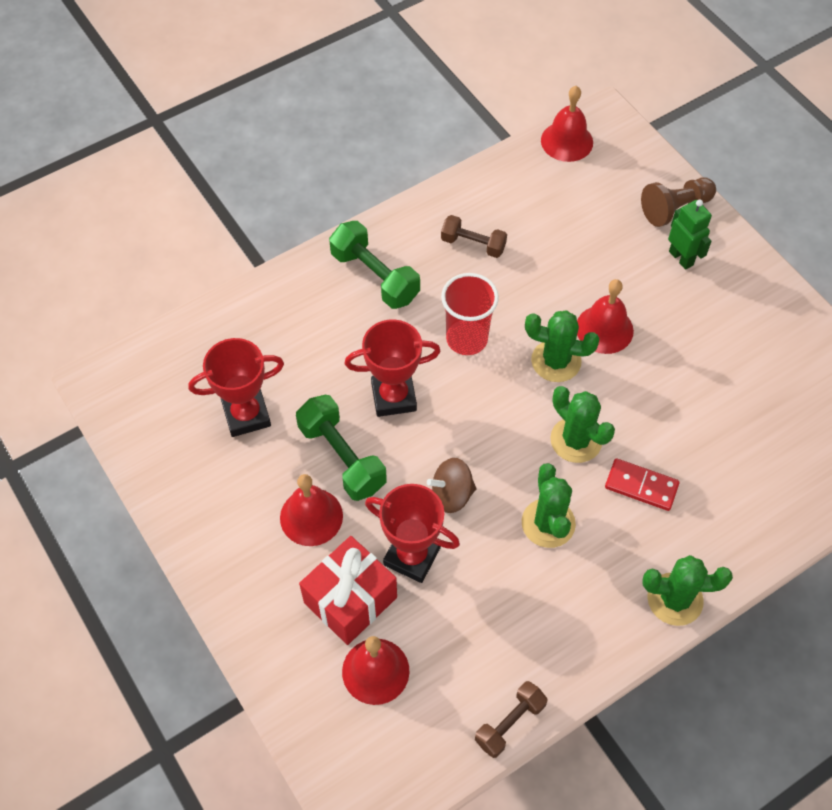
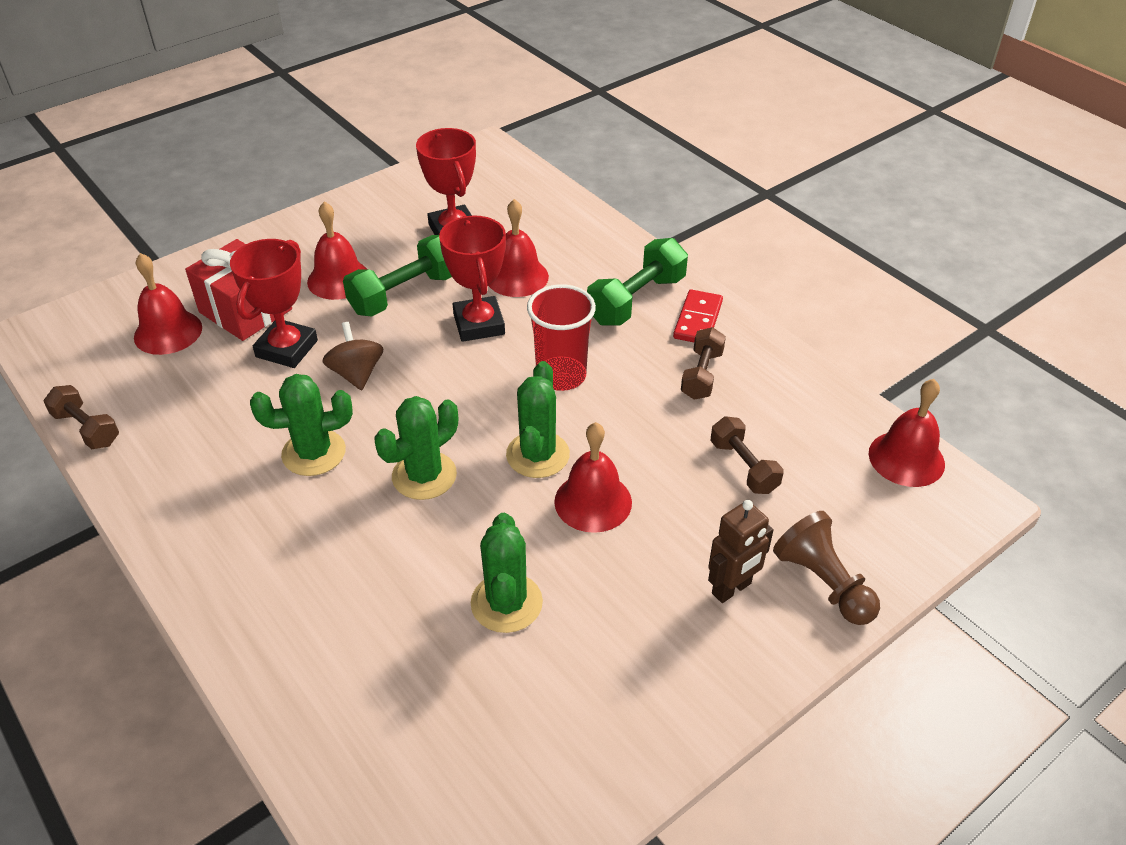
camera: 85 degrees right, 15 degrees down
(329, 364) = (517, 277): none -> red bell
(572, 233) = (743, 467): none -> brown dumbbell
(641, 486) = (357, 540): red domino -> red domino (698, 320)
(675, 599) = (197, 572): green cactus -> green cactus (506, 603)
(681, 258) = (732, 589): green robot -> brown robot

